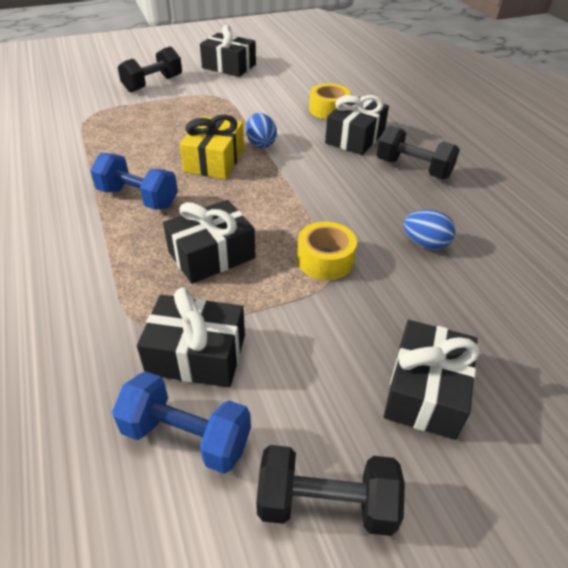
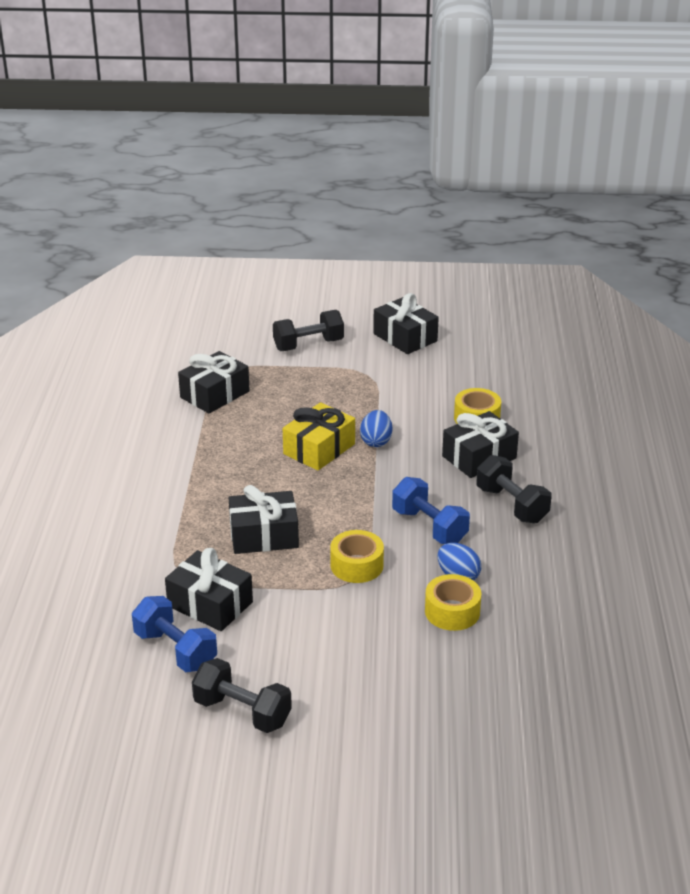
camera: 25 degrees right, 10 degrees down
(138, 198) = (229, 469): blue dumbbell -> blue dumbbell (429, 527)
(425, 391) = (361, 677): black gift -> black gift (214, 394)
(450, 281) = (452, 611): none -> yellow tape

